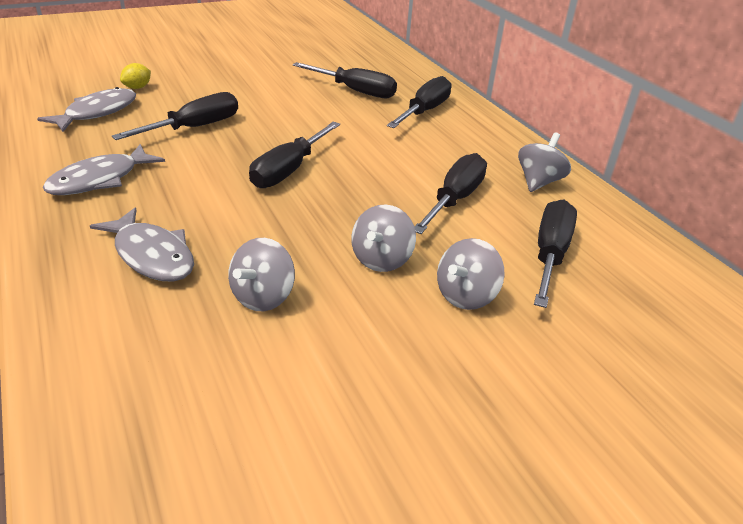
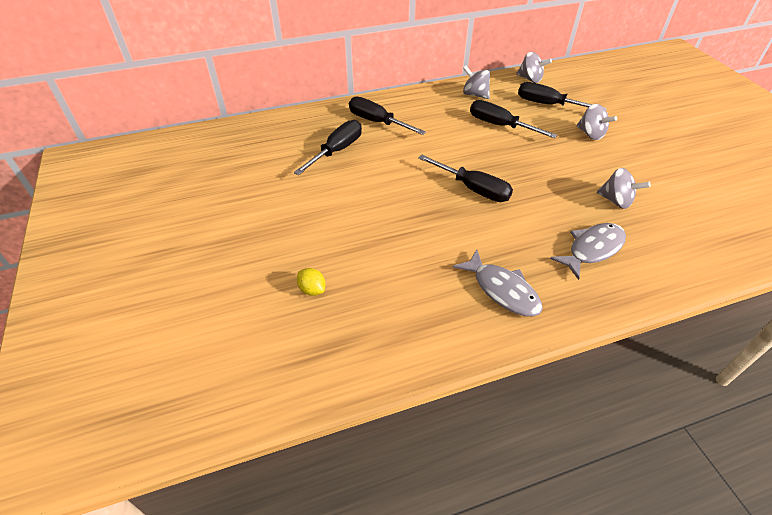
camera: 80 degrees left, 10 degrees up
(97, 112) = (373, 313): grey fish -> none
(194, 128) = (406, 241): black screwdriver -> none
(381, 260) = (568, 157): grey spinning top -> grey spinning top (530, 79)

